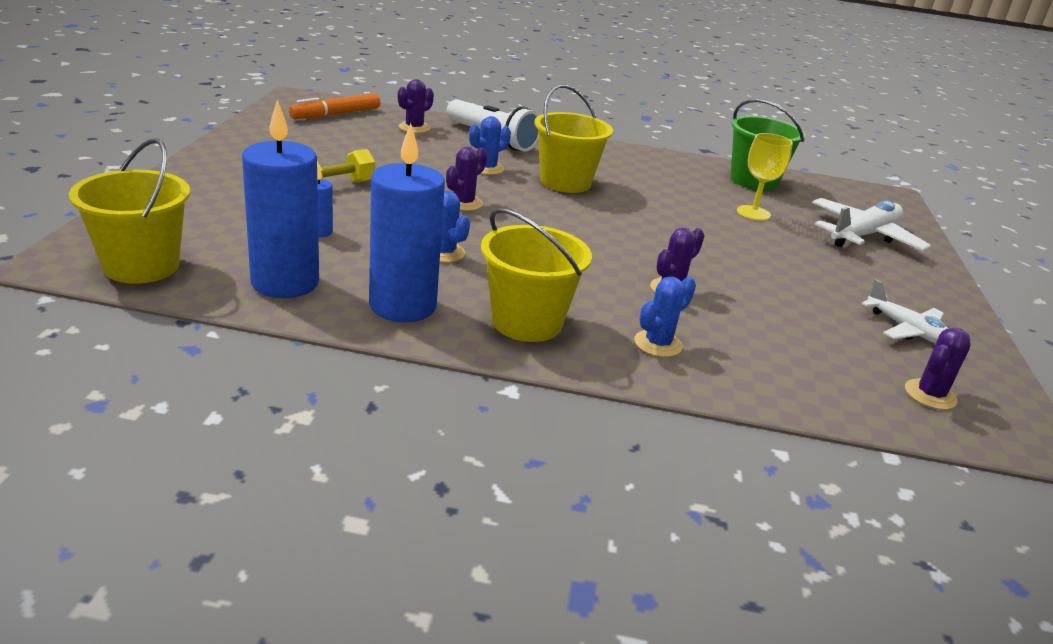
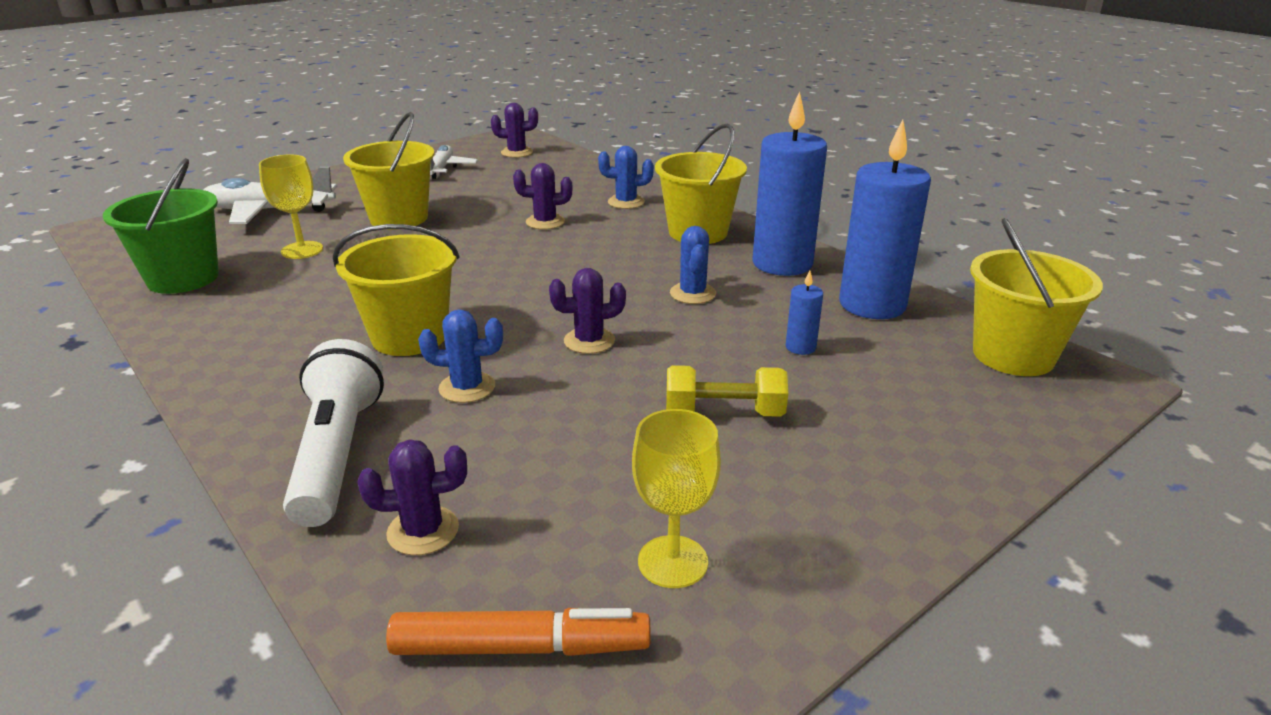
camera: 135 degrees left, 0 degrees up
(304, 137) = (672, 561): none -> yellow goblet
(775, 257) = (399, 218): none -> yellow bucket

